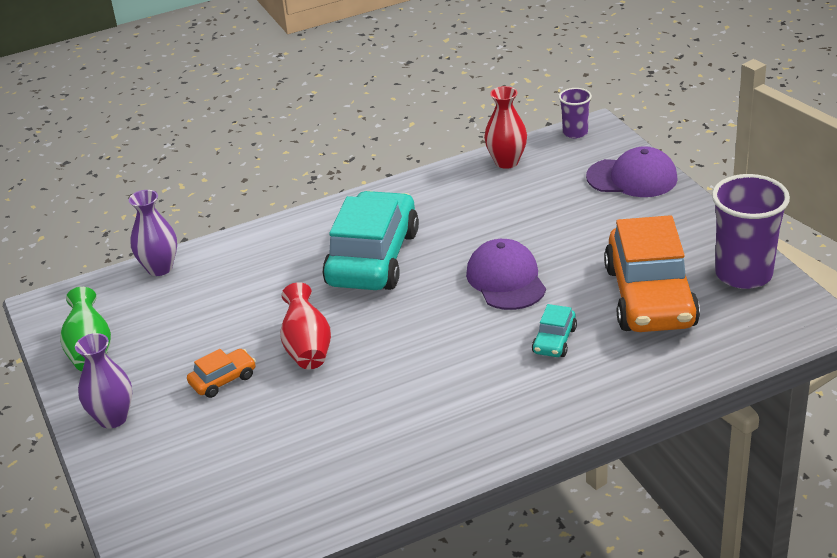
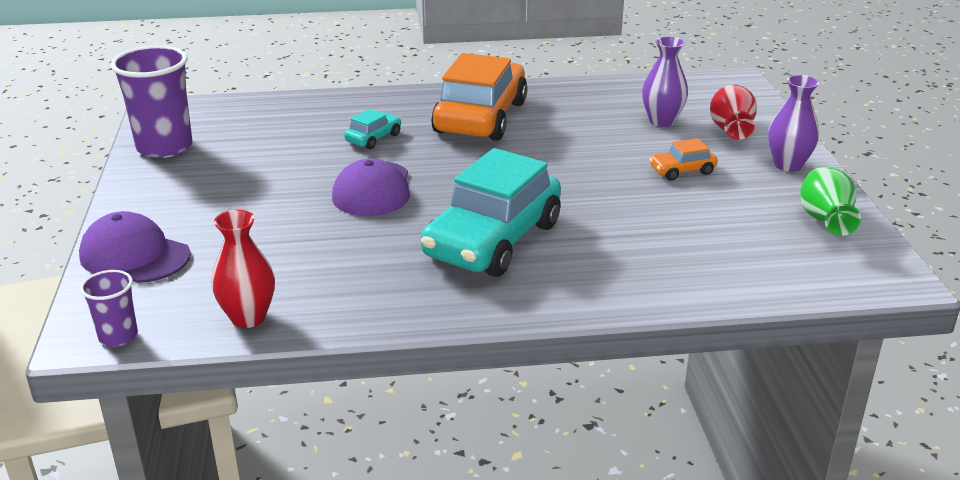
camera: 165 degrees left, 5 degrees down
(160, 268) = (754, 290): purple vase -> purple vase (662, 121)
(307, 348) = (595, 177): red vase -> red vase (731, 131)
(650, 297) = (262, 149): orange car -> orange car (480, 117)

